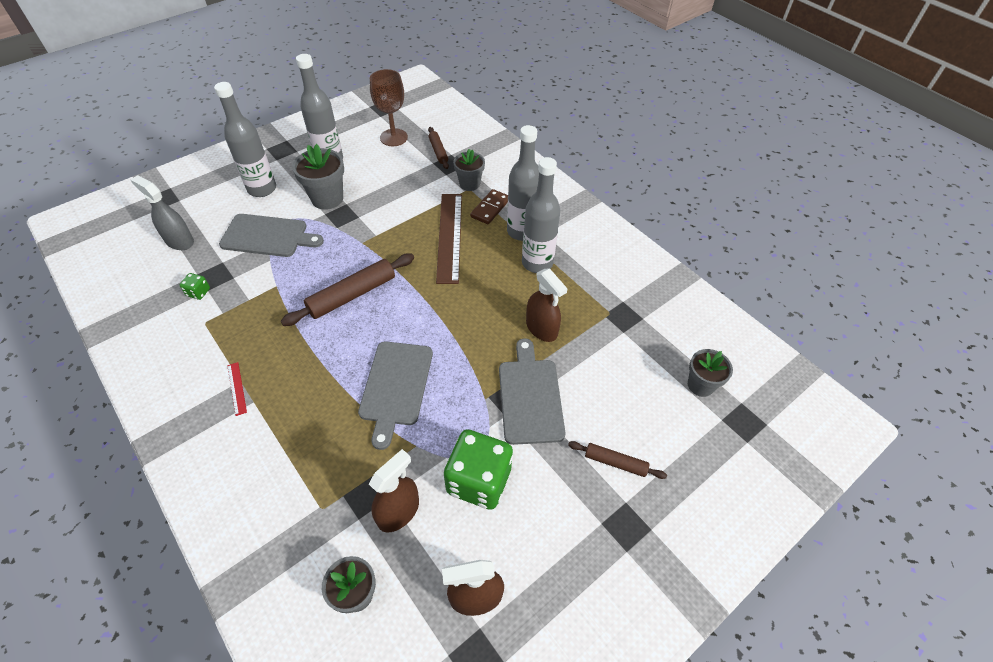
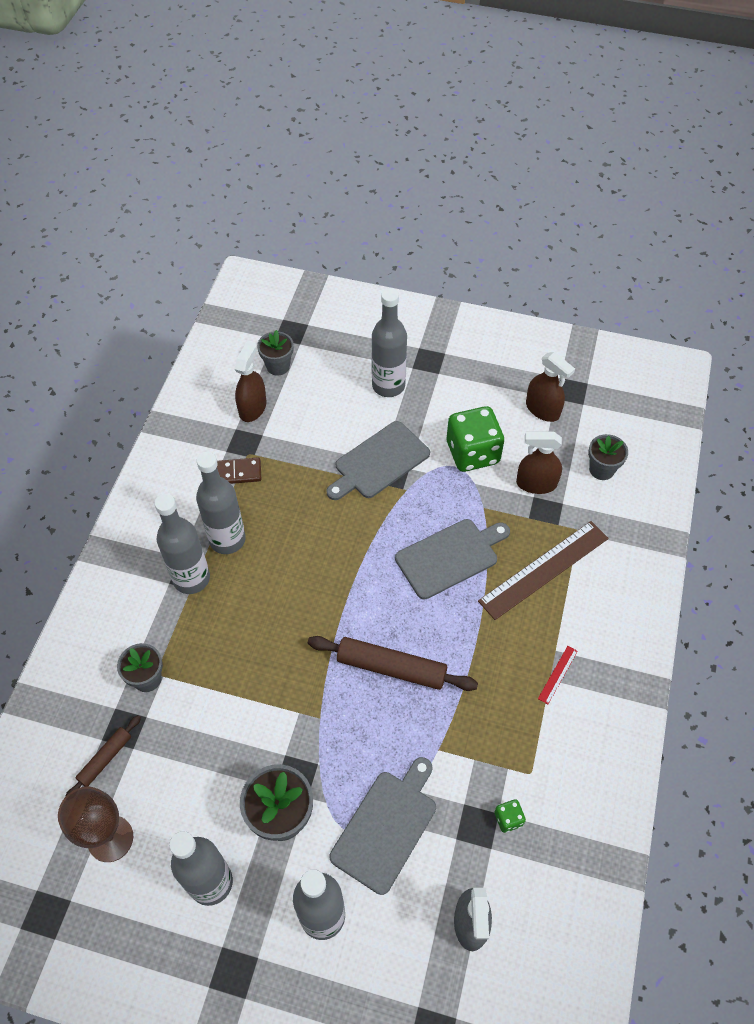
camera: 125 degrees left, 5 degrees up
(267, 236) = (386, 827): grey cutting board -> grey cutting board turned 60 degrees clockwise
(449, 236) = (248, 639): brown ruler -> brown ruler (544, 569)
(490, 208) = (175, 630): brown domino -> brown domino (235, 473)
(541, 328) = (305, 492): brown spray bottle -> brown spray bottle (252, 408)
(615, 462) = (388, 386): brown rolling pin -> grey bottle

